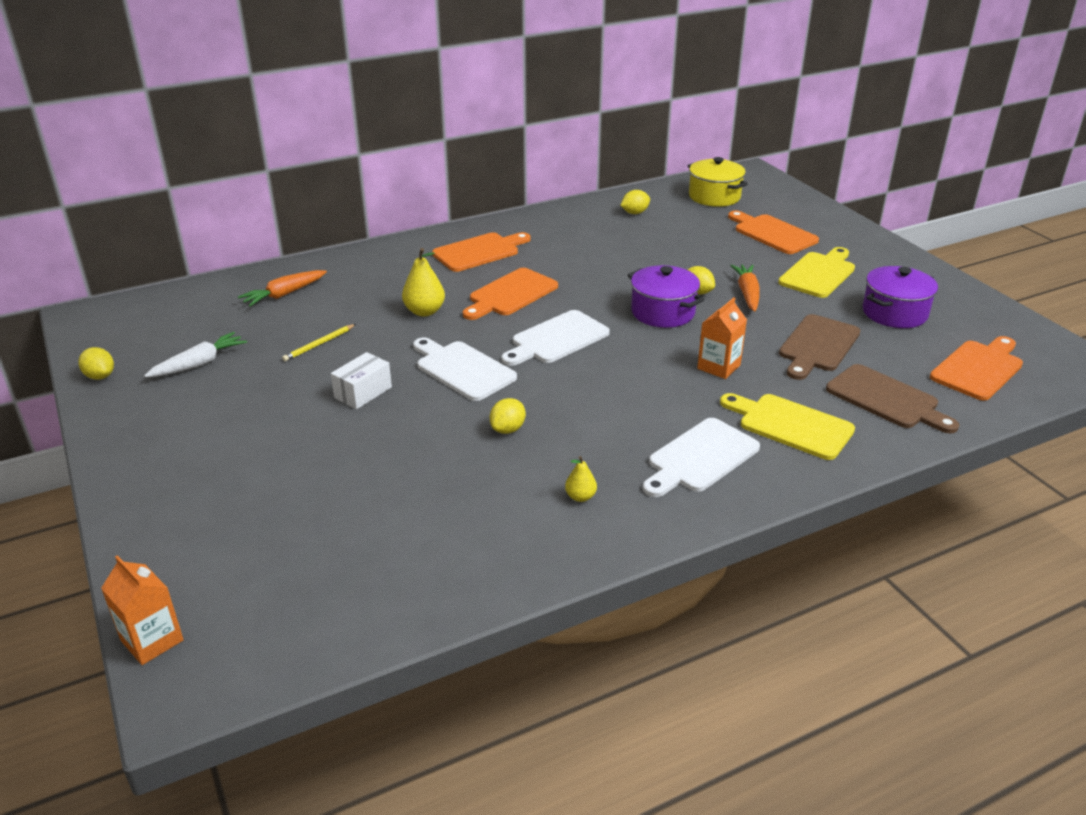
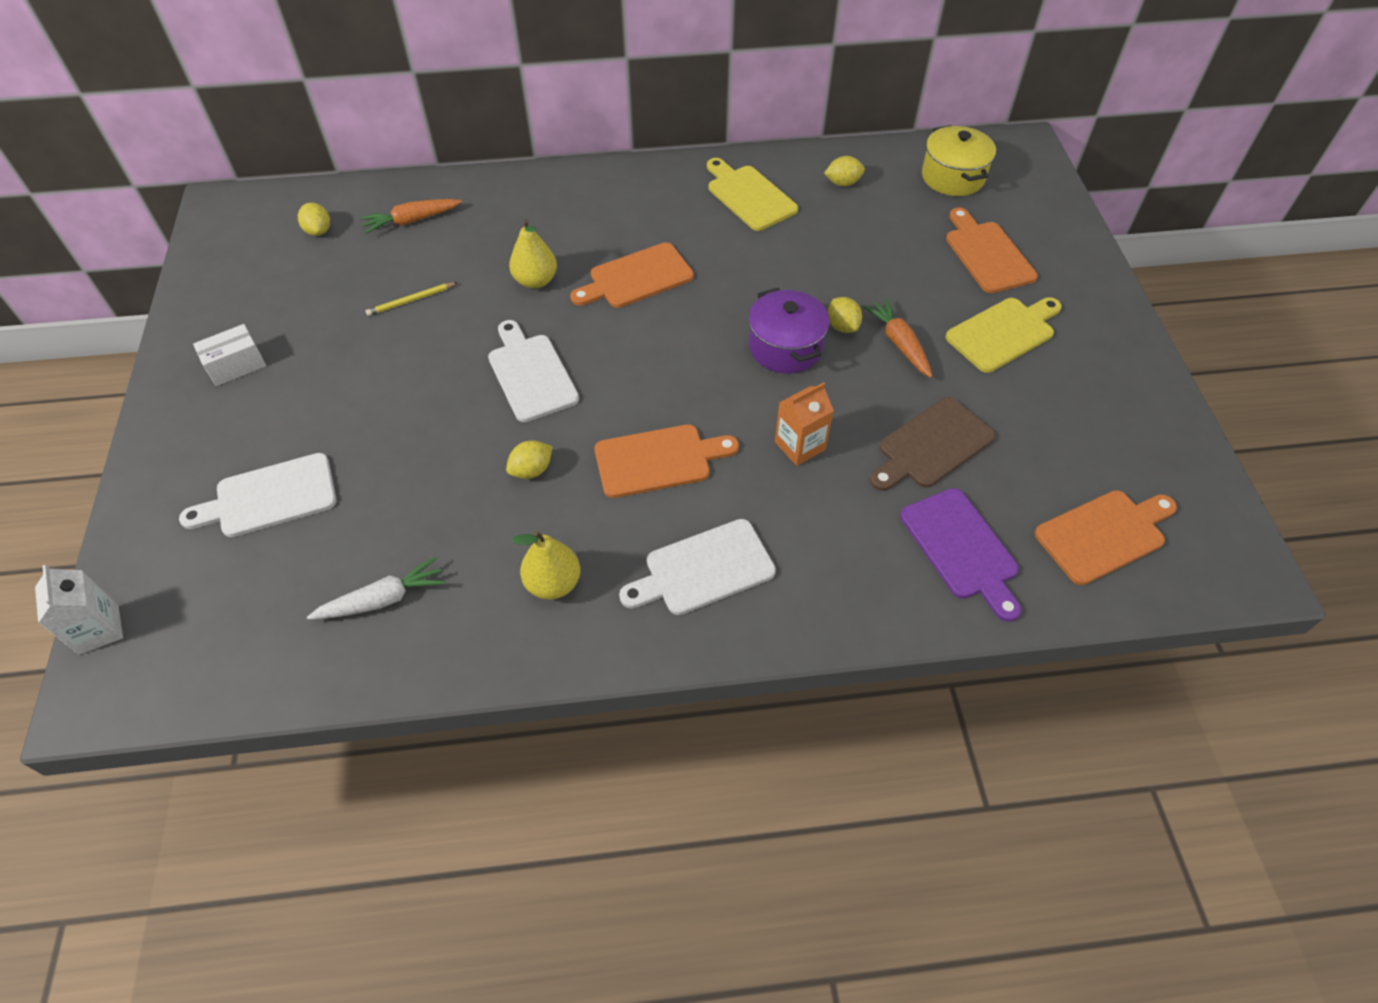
camera: 20 degrees right, 20 degrees up
(100, 376) = (197, 290): yellow lemon -> yellow lemon (318, 231)
(152, 640) = (99, 629): orange carton -> white carton
(199, 363) = (290, 297): white carrot -> white carrot (383, 599)
(363, 392) = (419, 379): white box -> white box (236, 365)
(479, 252) = (638, 205): orange cutting board -> orange cutting board (659, 460)
(556, 339) = (649, 357): white cutting board -> white cutting board (269, 497)
(580, 497) = (553, 583): yellow pear -> yellow pear, size x1.74
(747, 293) = (899, 343): orange carrot -> orange carrot turned 45 degrees counterclockwise
(790, 425) = (828, 553): yellow cutting board -> yellow cutting board (749, 196)
(886, 399) = (961, 549): brown cutting board -> purple cutting board
(894, 313) = (1057, 419): purple pot -> none

